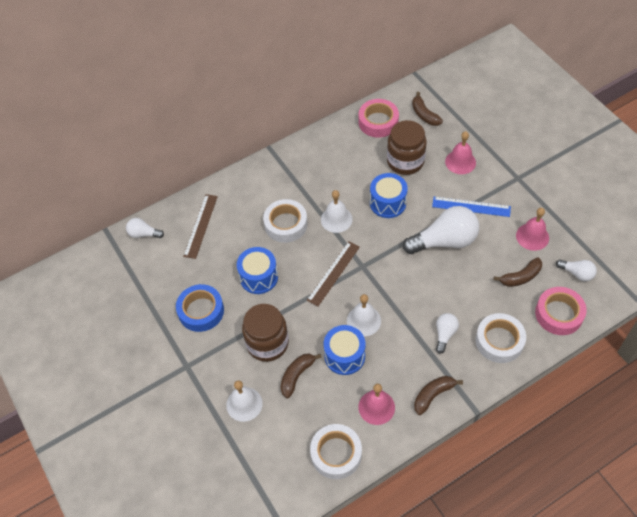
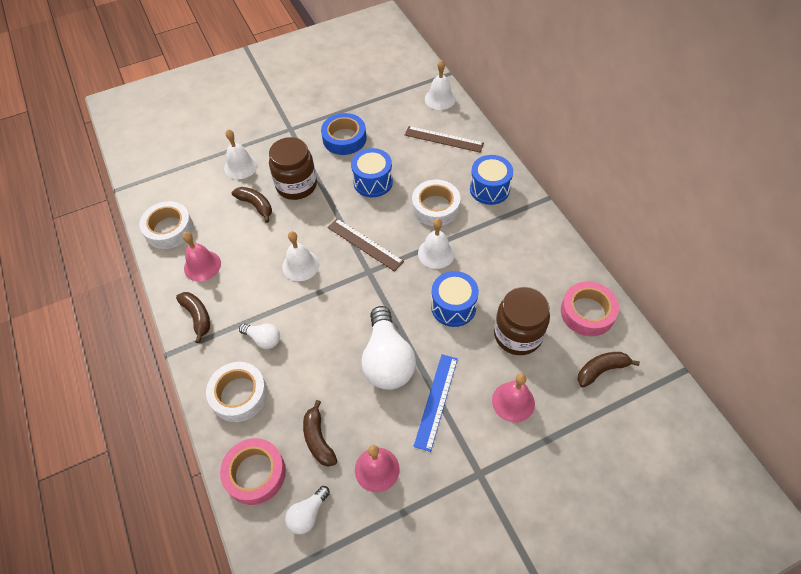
camera: 95 degrees right, 0 degrees up
(143, 234) = (440, 99): white light bulb -> white bell
(344, 356) = (265, 245): blue drum -> blue drum (489, 189)

